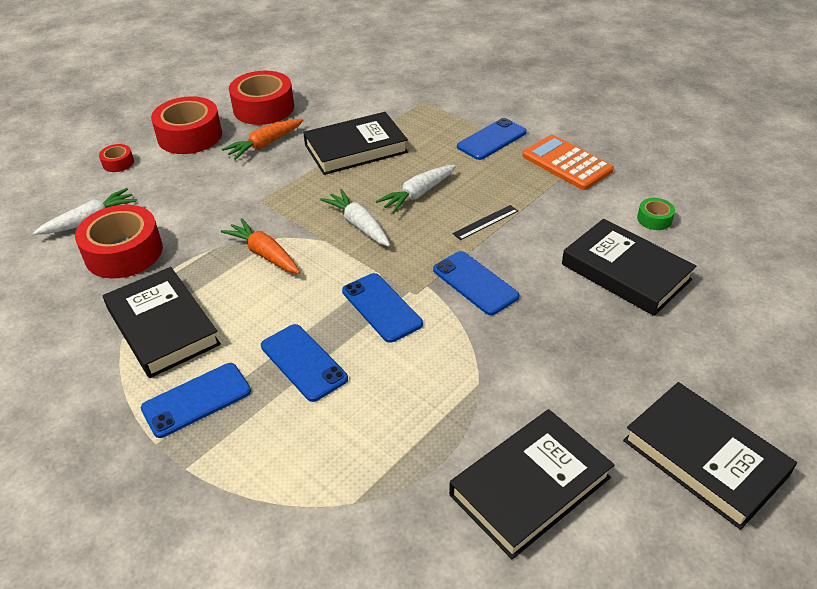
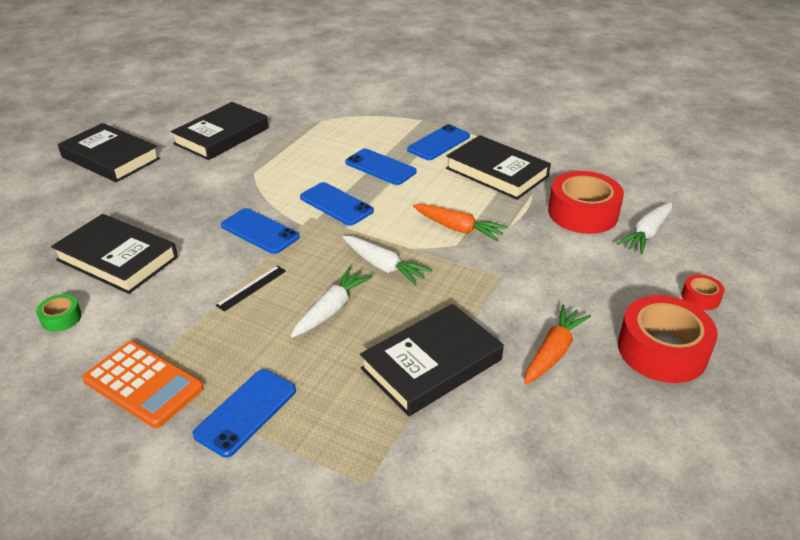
camera: 165 degrees right, 5 degrees down
(263, 108) = (609, 421): red tape -> none

